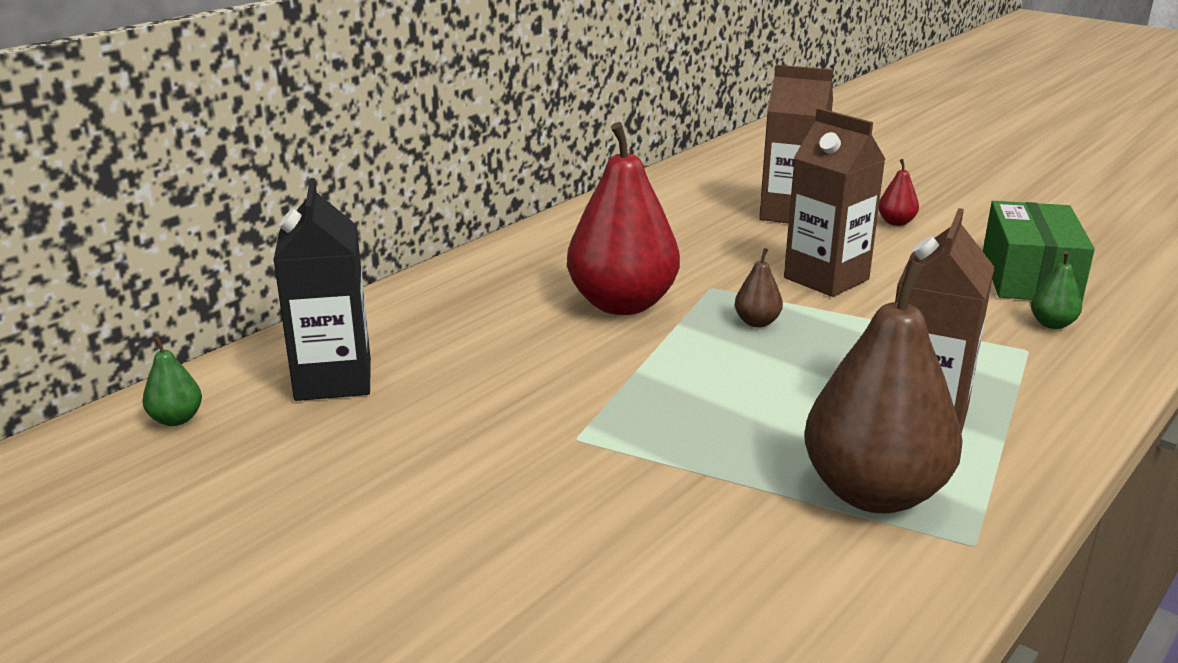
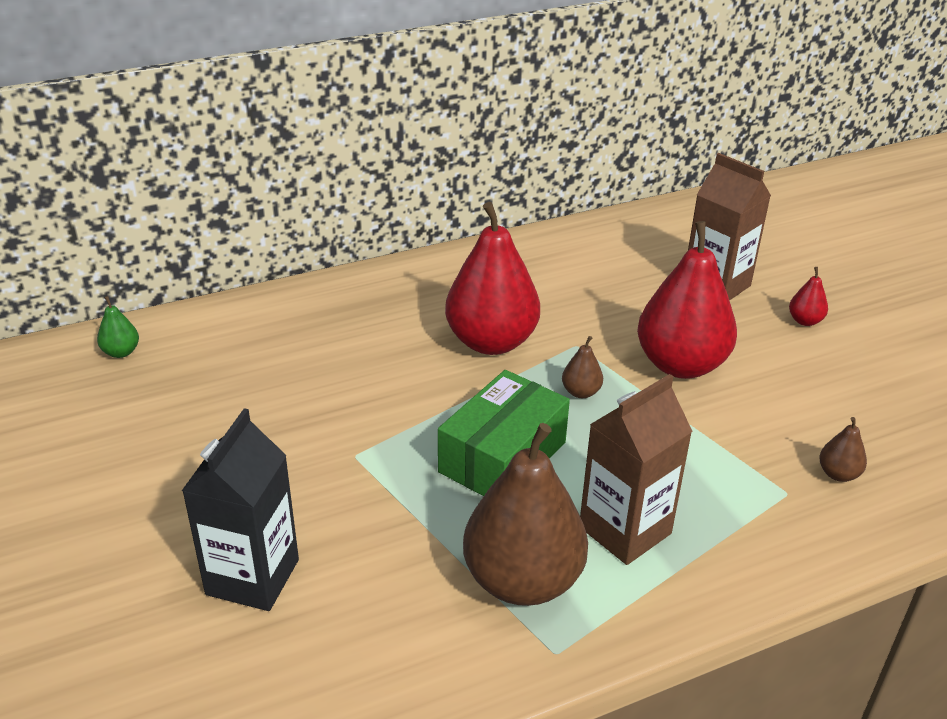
camera: 25 degrees right, 10 degrees up
(333, 380) = (237, 350): black carton -> black carton (252, 577)
(826, 279) = (681, 365): brown carton -> red pear
(1029, 276) = (872, 417): green box -> green box (502, 457)
(1052, 324) = (838, 474): green pear -> brown pear

